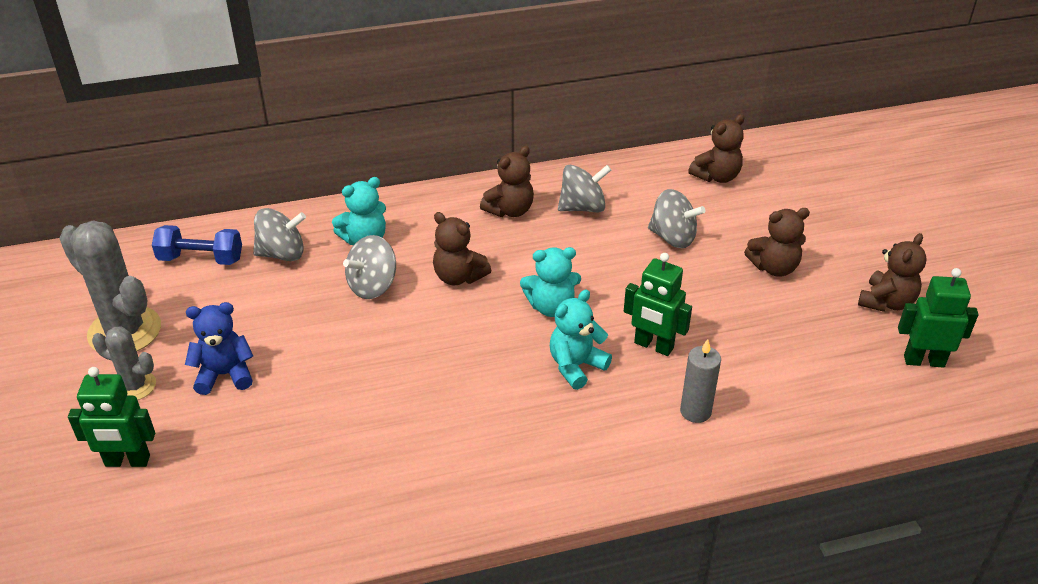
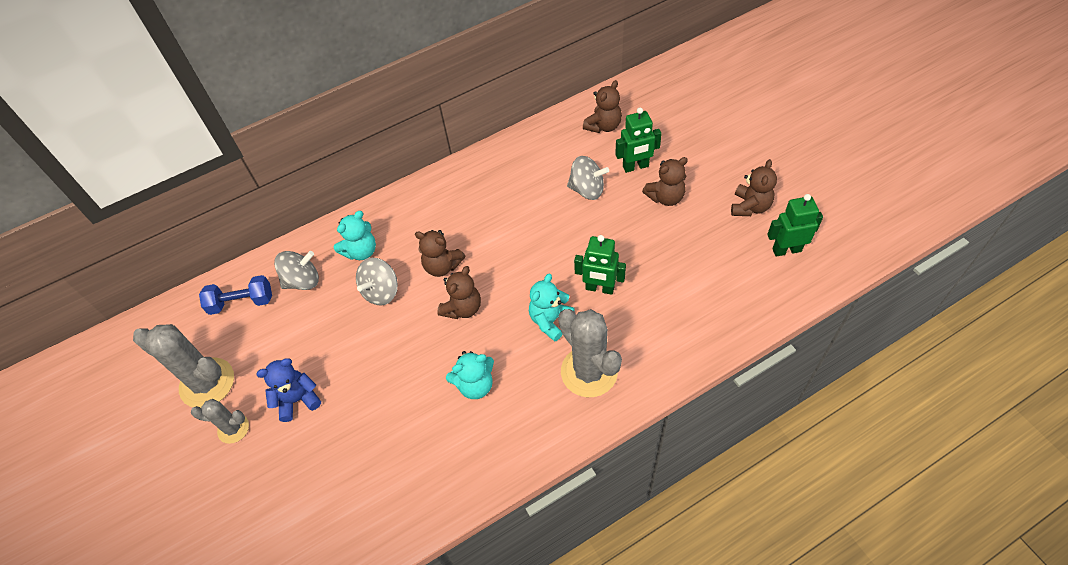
camera: 10 degrees left, 15 degrees up
(127, 461) = (252, 493): green robot -> green robot (635, 167)
(510, 210) = (461, 196): brown teddy bear -> brown teddy bear (462, 308)
(551, 307) = (517, 274): turquoise teddy bear -> turquoise teddy bear (475, 385)
(582, 207) = (514, 179): grey spinning top -> none
(607, 434) = (589, 372): none -> grey cactus
(695, 411) = (644, 335): grey candle -> none

